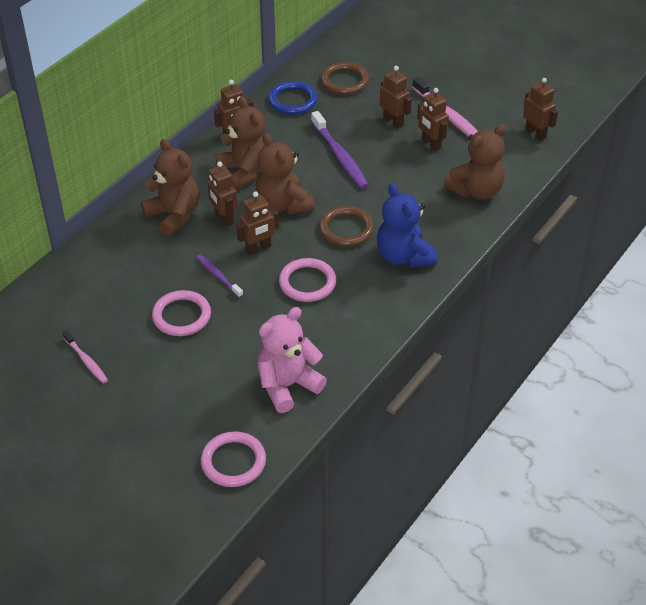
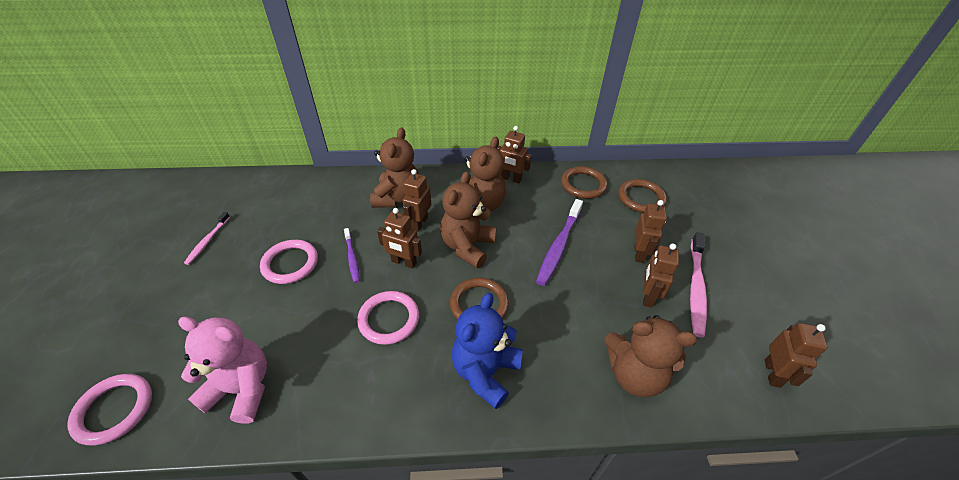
camera: 50 degrees right, 0 degrees up
(218, 276) = (352, 258): purple toothbrush -> purple toothbrush turned 150 degrees clockwise
(293, 100) = (583, 185): blue ring -> brown ring

